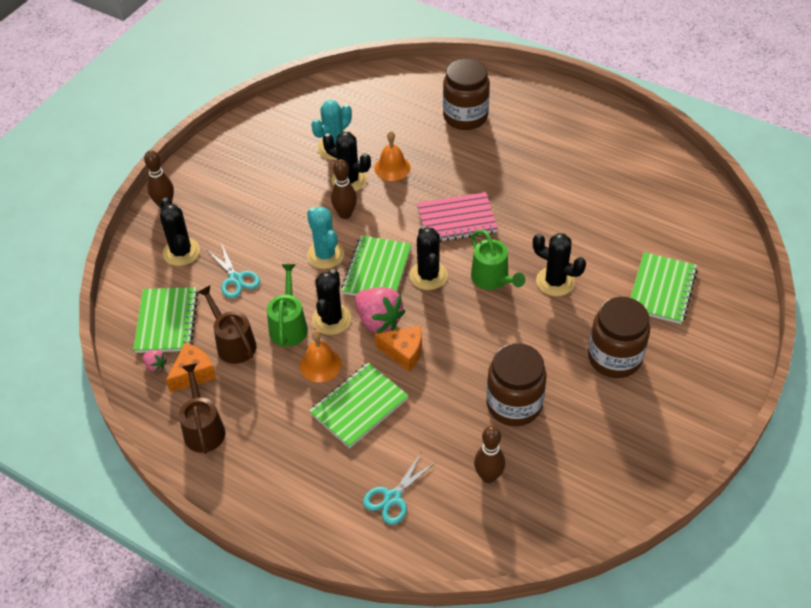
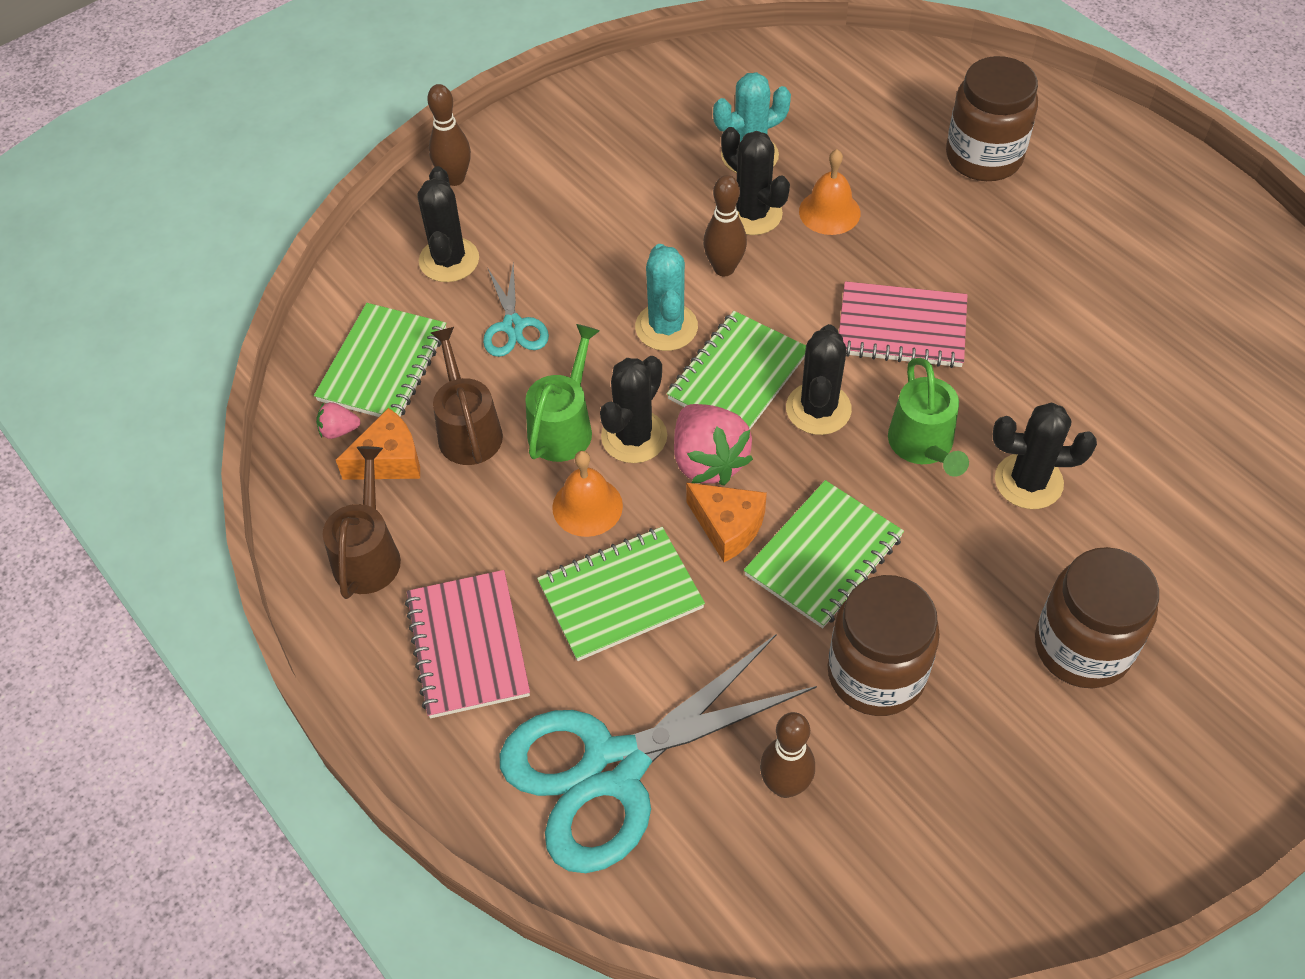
camera: 20 degrees right, 5 degrees up
(155, 365) = (339, 430): pink strawberry -> pink strawberry turned 120 degrees clockwise
(283, 460) = (468, 646): none -> pink notebook
(393, 497) = (614, 768): turquoise scissors -> turquoise scissors, size x2.20
(555, 281) = (1028, 481): black cactus -> black cactus turned 45 degrees counterclockwise
(661, 290) = (1213, 551): green notebook -> green notebook (823, 556)

